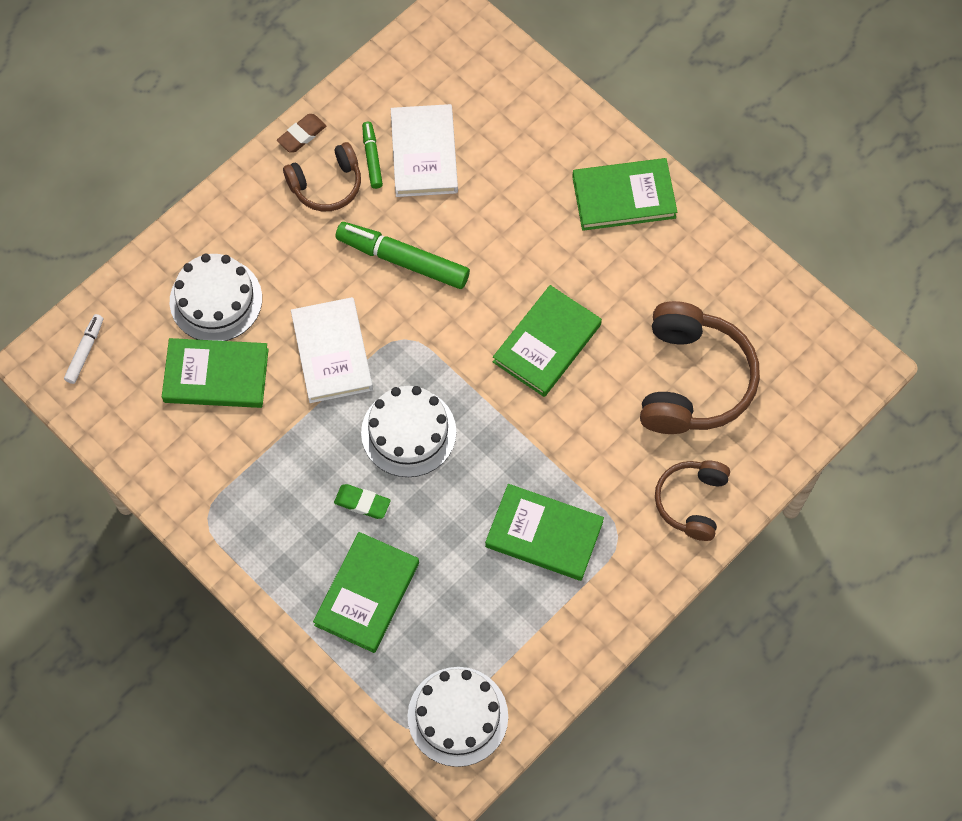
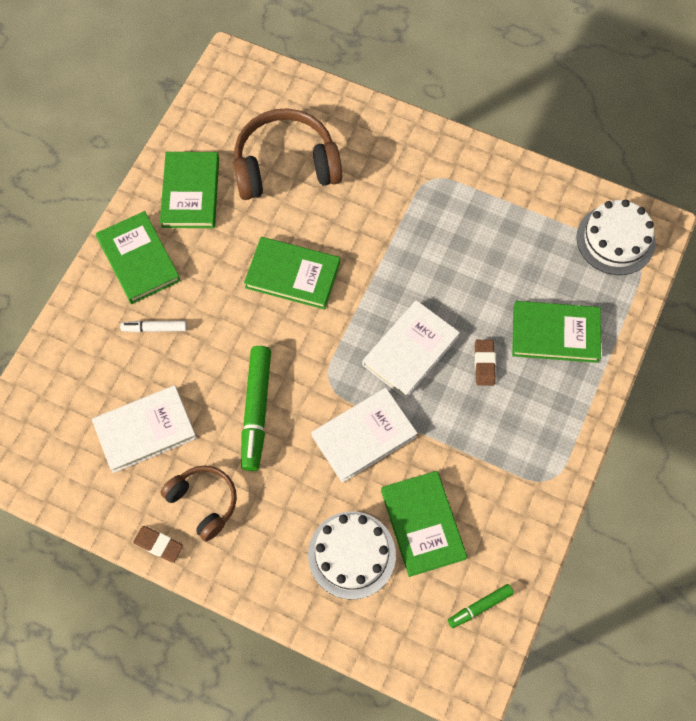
camera: 110 degrees left, 0 degrees up
(85, 351) = (446, 652): white marker -> white marker (155, 328)
(362, 503) = (484, 364): green eraser -> brown eraser
(372, 158) = (164, 473): green marker -> green marker (480, 607)
(408, 432) = (410, 351): white cake -> white book
(544, 534) = (452, 227): green book -> green book (191, 192)
(691, 502) = (384, 140): brown headphones -> none

